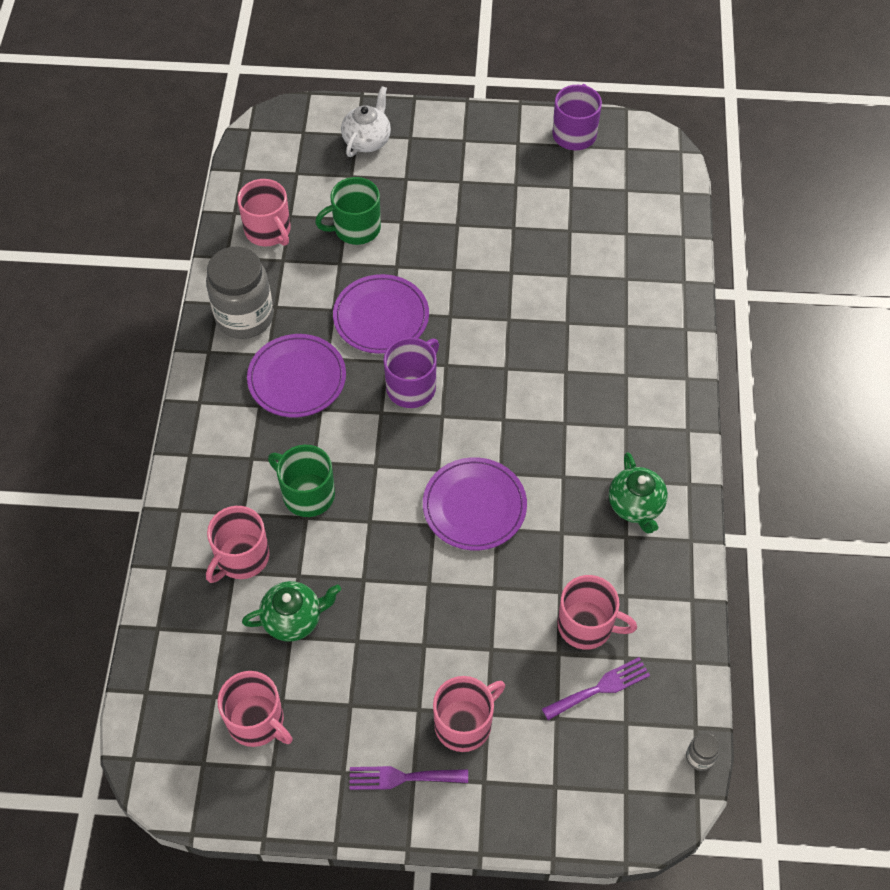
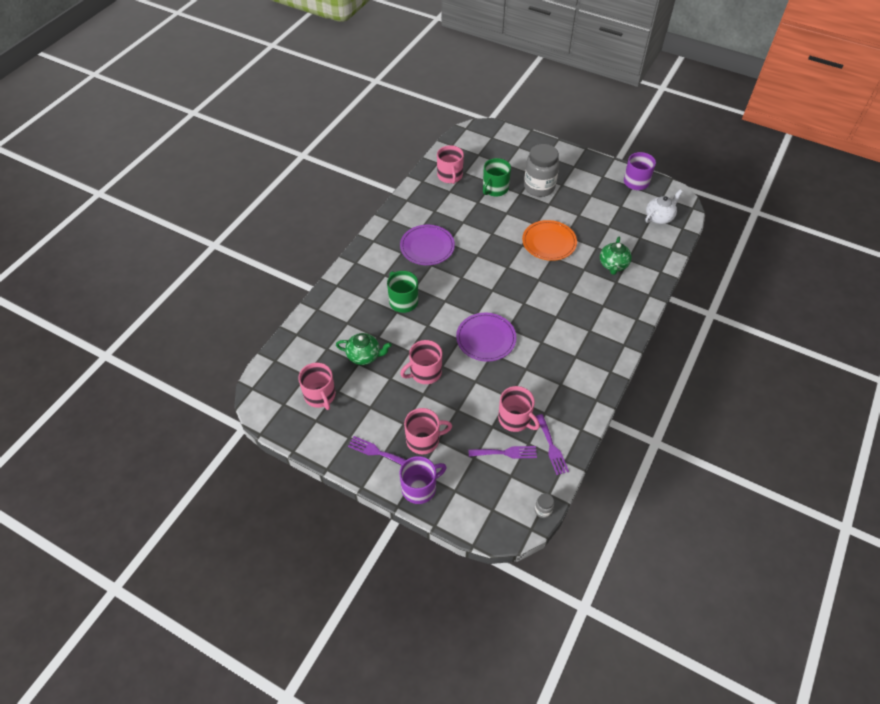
camera: 25 degrees right, 5 degrees down
(241, 557) = (354, 318): pink mug -> pink mug (425, 372)
(244, 317) = (416, 210): grey jar -> grey jar (539, 187)
(355, 228) = (495, 189): green mug -> green mug turned 60 degrees counterclockwise
(367, 140) = (523, 151): white teapot -> white teapot (659, 217)
(381, 317) = (485, 233): purple plate -> none
(412, 387) = (484, 271): purple mug -> purple mug (420, 488)
(490, 294) = (549, 242): none -> orange plate
(636, 506) = (574, 371): green teapot -> green teapot (613, 265)
(663, 648) = (551, 447): none -> purple fork

